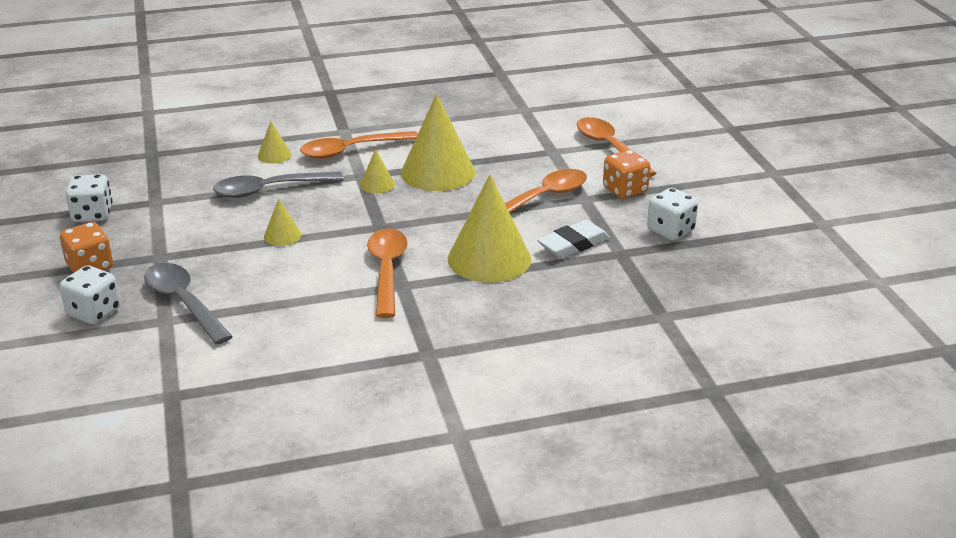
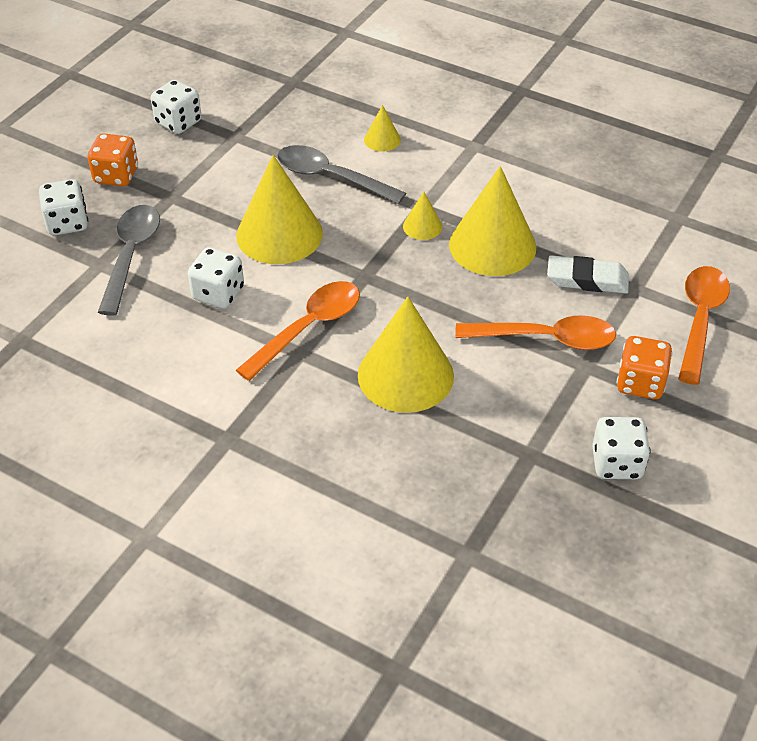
camera: 45 degrees right, 15 degrees up
(282, 235) = (279, 234): yellow cone -> yellow cone, size x2.18
(291, 287) = (218, 293): none -> white dice
(351, 150) = (451, 173): orange spoon -> none
(573, 244) = (500, 412): white eraser -> white eraser (587, 280)

